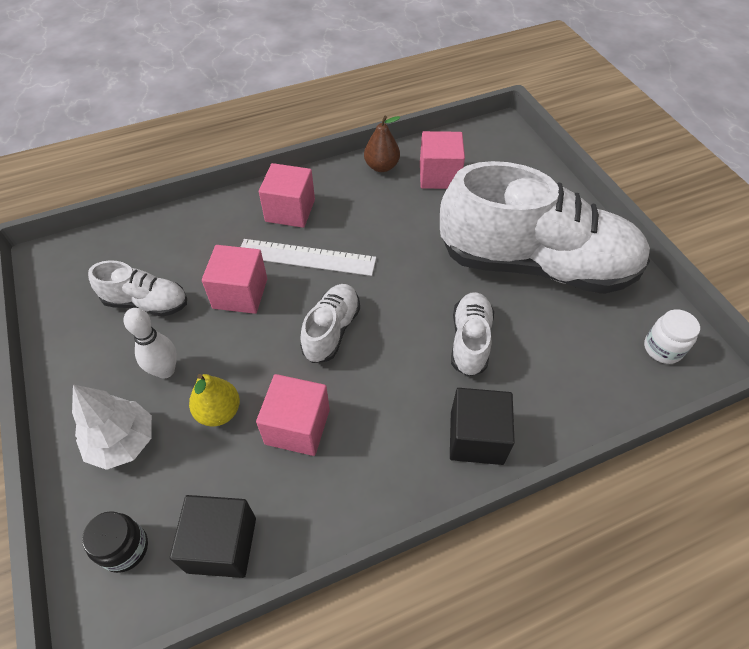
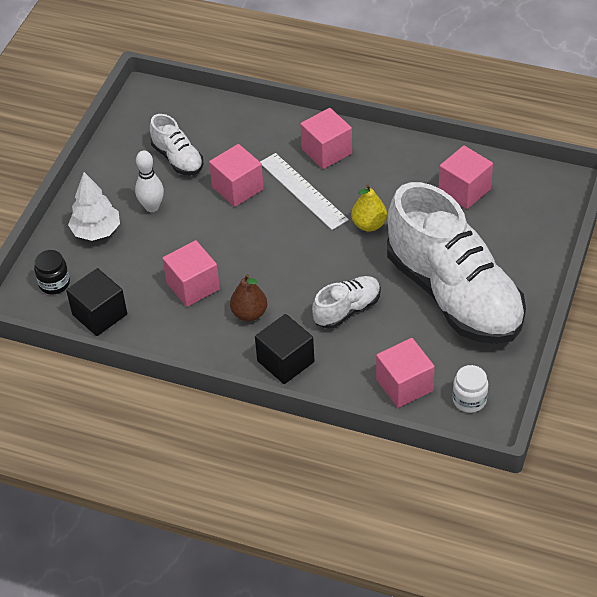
camera: 45 degrees right, 5 degrees down
(219, 412) = (159, 249): yellow pear -> yellow pear (369, 225)
(331, 330) = (269, 247): white shoe -> none
(381, 166) = (429, 157): brown pear -> brown pear (249, 313)
(600, 376) = (404, 385): none -> pink cube

